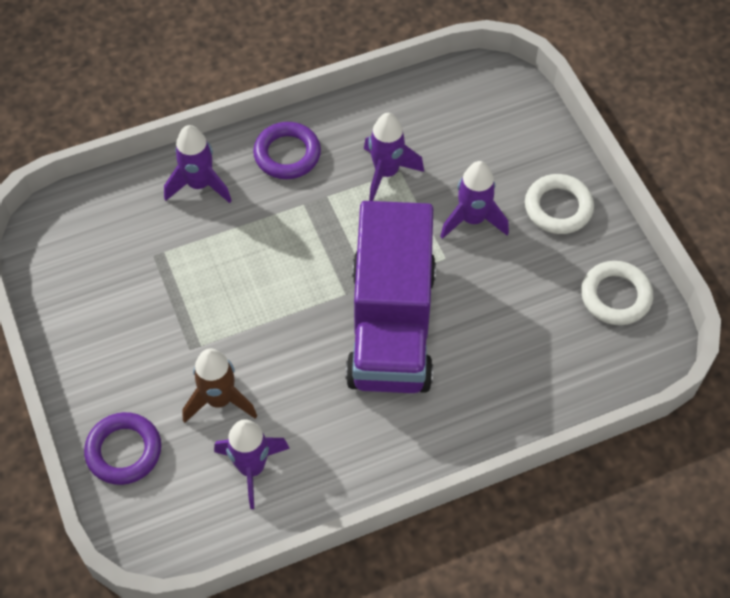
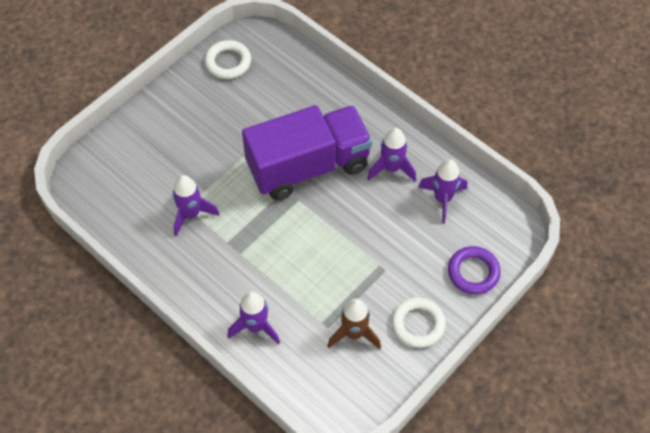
camera: 115 degrees left, 0 degrees up
(219, 400) = (410, 236): brown rocket -> brown rocket (354, 333)
(287, 154) = (203, 282): purple ring -> none
(472, 219) = (206, 152): purple rocket -> purple rocket (391, 168)
(558, 207) = (175, 110): white ring -> white ring (418, 324)

